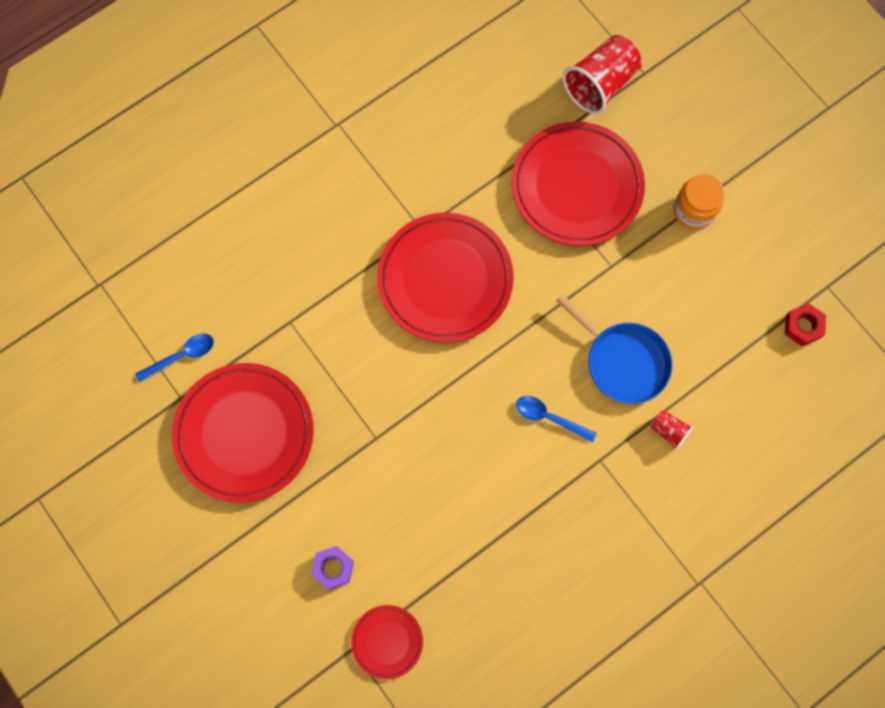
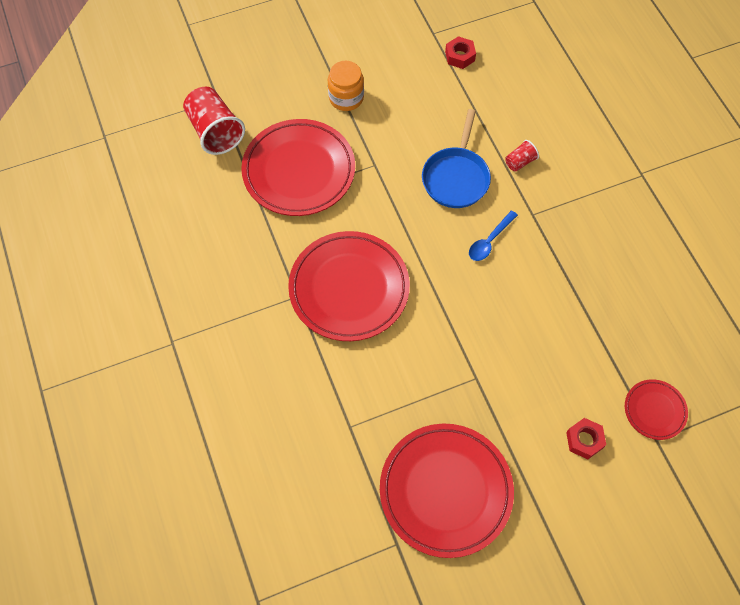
camera: 75 degrees left, 10 degrees down
(182, 356) = (355, 534): blue spoon -> none
(333, 568) = (584, 440): purple nut -> red nut
(623, 361) = (456, 177): blue pan -> blue pan turned 135 degrees clockwise

